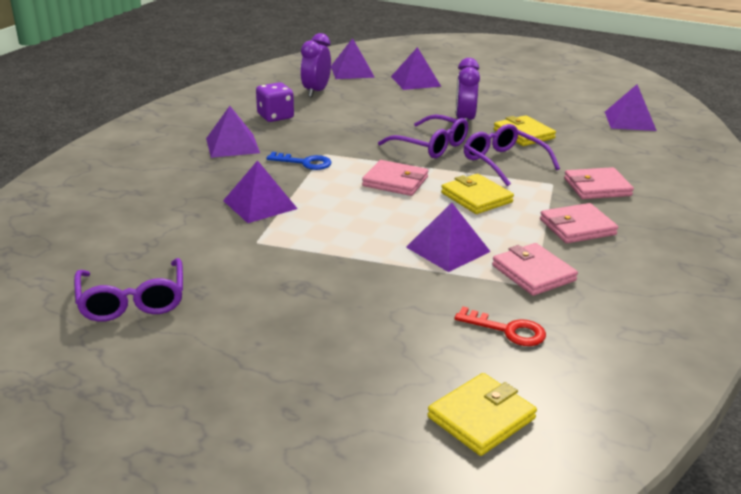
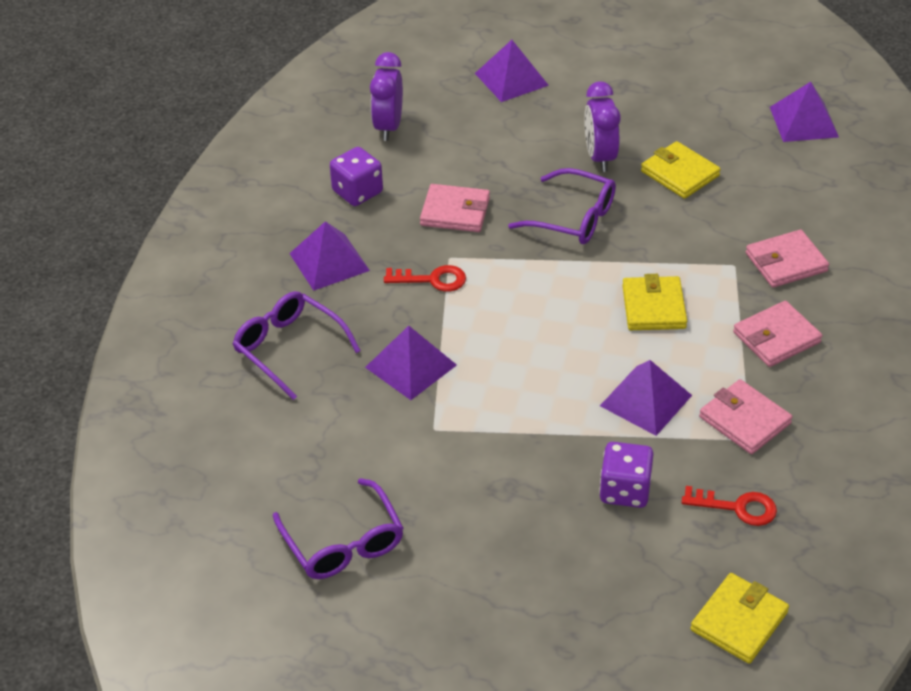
camera: 10 degrees left, 15 degrees up
(305, 163) = (432, 279): blue key -> red key
(352, 71) = (418, 70): purple pyramid -> none
(395, 181) = (552, 295): pink wallet -> pink wallet (455, 212)
(405, 303) = (625, 490): none -> purple dice
(476, 197) = (653, 307): yellow wallet -> yellow wallet turned 45 degrees clockwise
(504, 162) = (669, 235): purple glasses -> purple glasses (289, 349)

